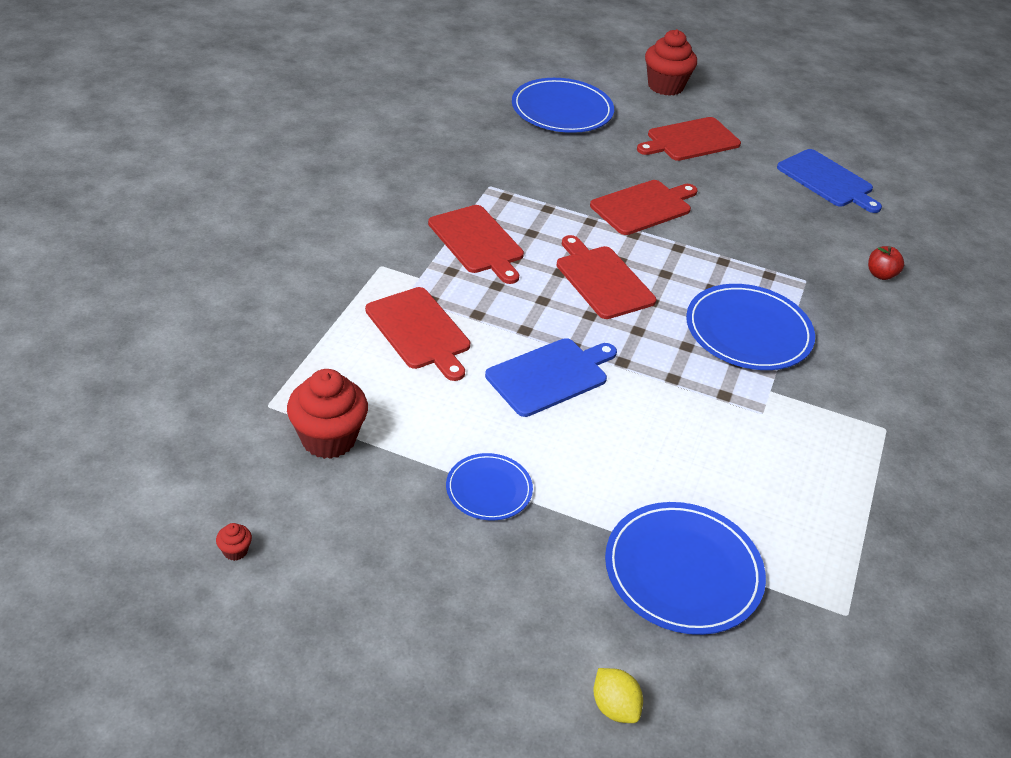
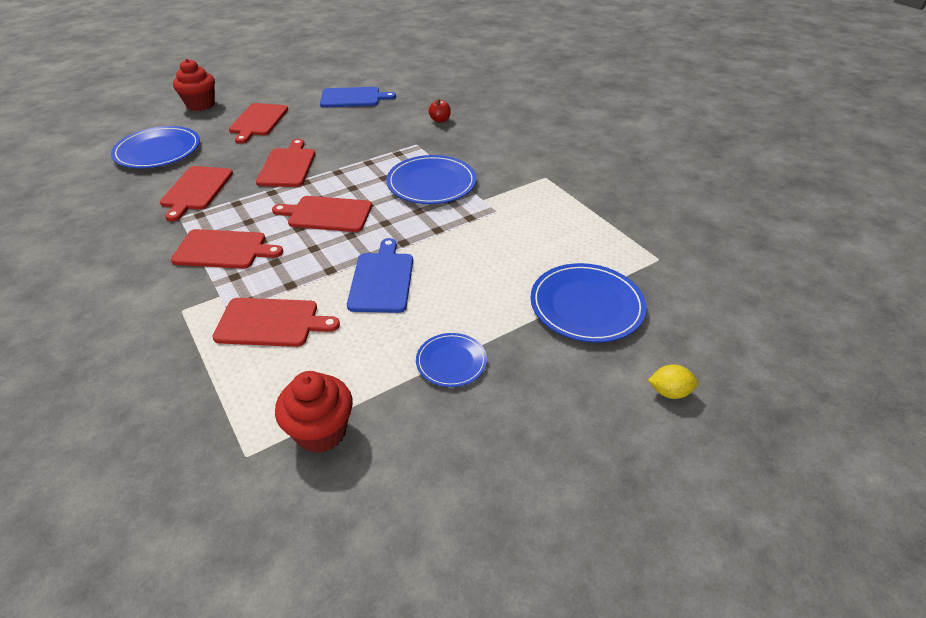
camera: 50 degrees left, 0 degrees up
(235, 551) = (381, 559): red cupcake -> none
(536, 171) = (196, 190): none -> red cutting board

